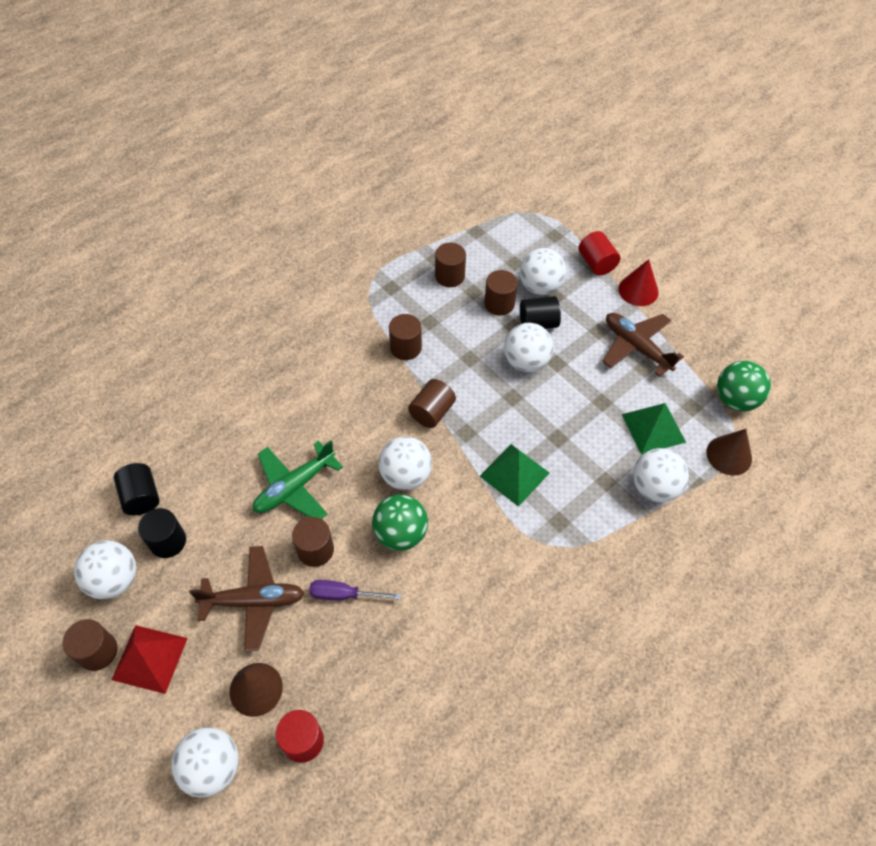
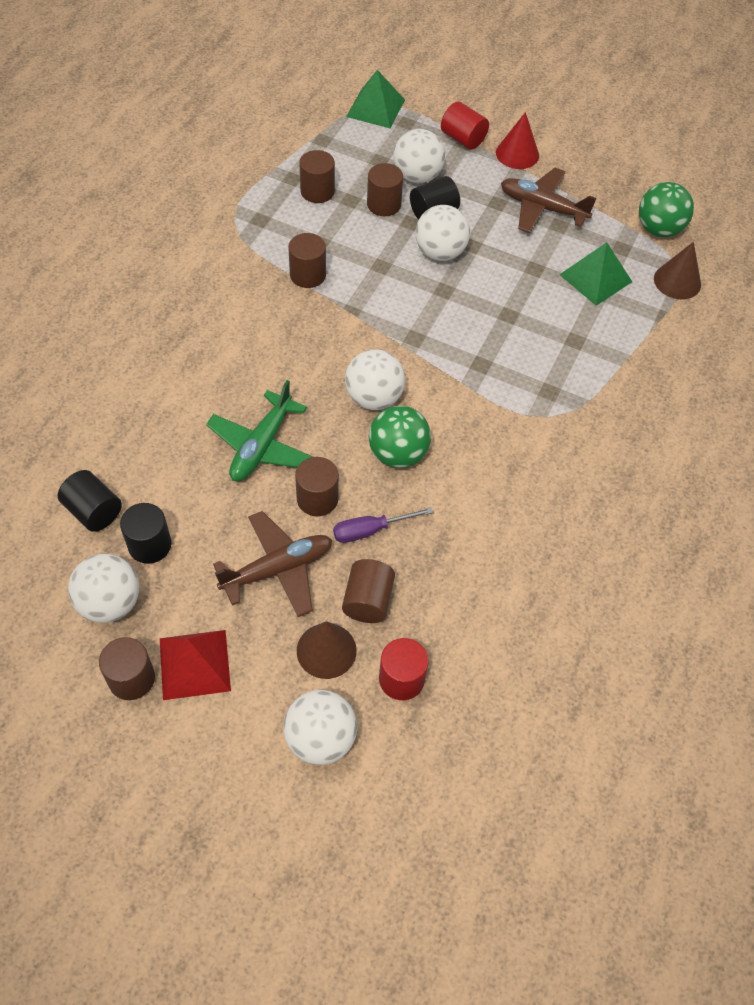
camera: 25 degrees left, 0 degrees up
(432, 412) = (369, 329): brown cylinder -> brown cylinder (368, 601)
(514, 474) = (483, 362): green pyramid -> green pyramid (375, 108)
(654, 487) = (623, 331): white ball -> none

